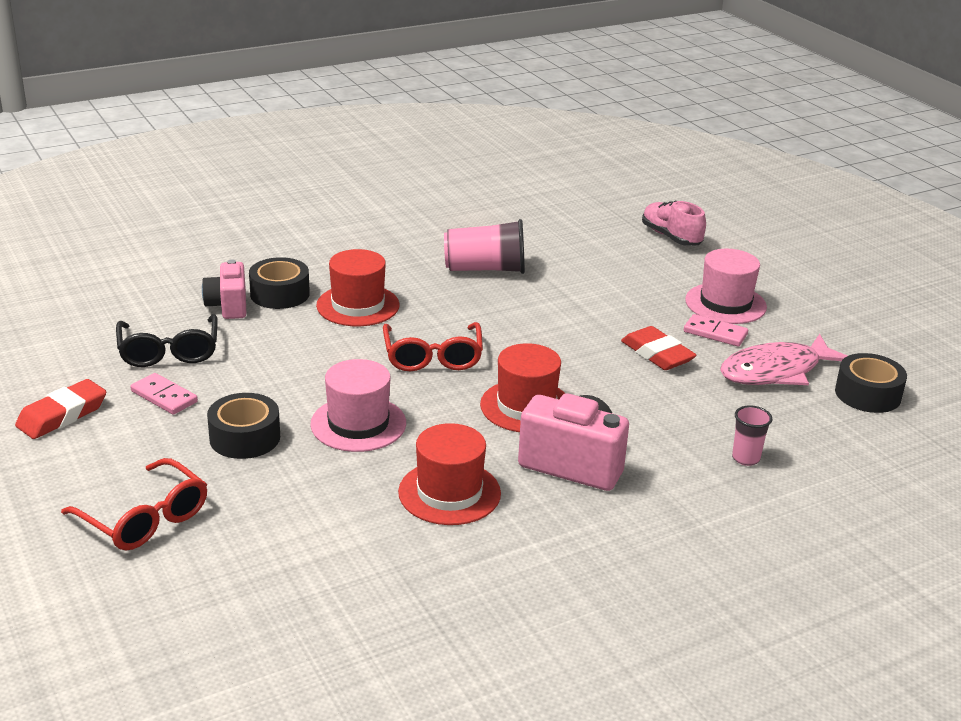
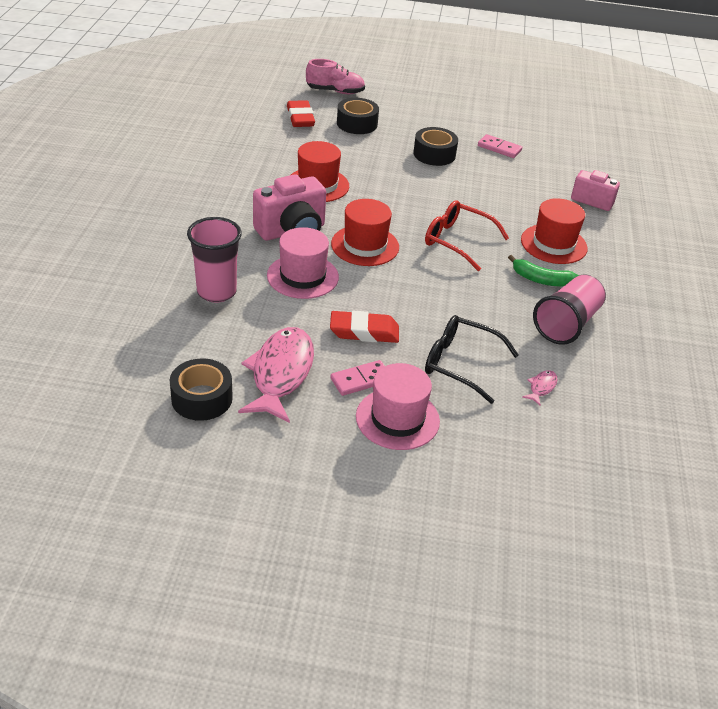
camera: 125 degrees right, 10 degrees up
(62, 415) = (508, 120): red eraser -> red eraser (300, 118)
(145, 519) = (395, 112): red glasses -> none
(164, 397) = (499, 148): pink domino -> pink domino turned 45 degrees clockwise
(169, 351) = (549, 164): black glasses -> black glasses (460, 364)
(280, 294) = (596, 223): black tape -> black tape (357, 124)
(358, 424) = (410, 187): pink hat -> pink hat (302, 276)
(434, 296) = (541, 280): none -> green banana
(587, 260) = (541, 387): none -> pink fish
(671, 237) = (548, 472): pink shoe -> pink shoe (335, 91)
(745, 458) = (216, 292): pink cup -> pink cup, size x1.84

